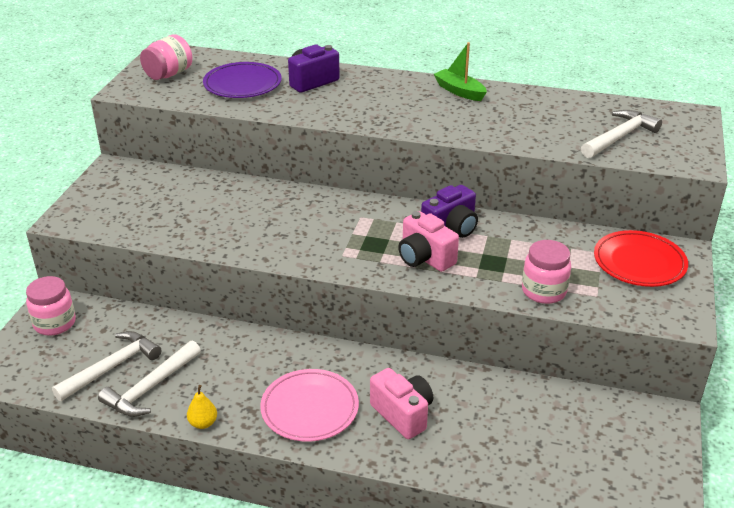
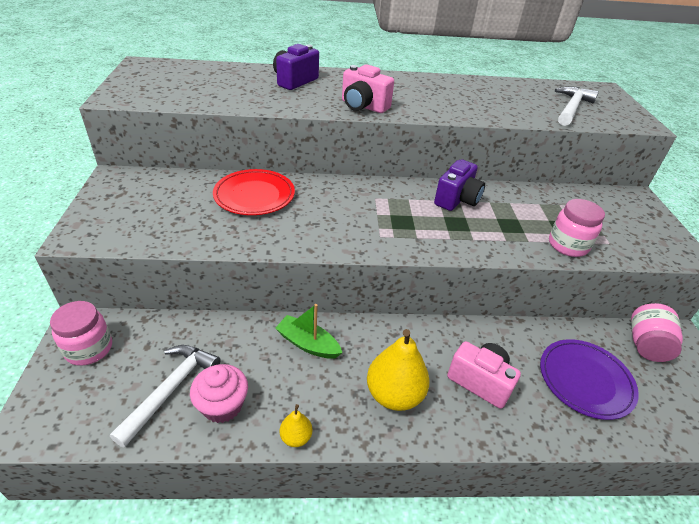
camera: 20 degrees left, 5 degrees up
(150, 387) = (222, 405): white hammer -> pink cupcake
(169, 74) = (154, 81): pink jar -> pink jar (646, 345)
(242, 84) = (232, 86): purple plate -> purple plate (585, 380)
(310, 408) = (394, 394): pink plate -> yellow pear
(424, 258) = (453, 229): pink camera -> pink camera (363, 106)
(459, 91) = (423, 82): green boat -> green boat (308, 344)
(639, 262) = (616, 210): red plate -> red plate (254, 195)

